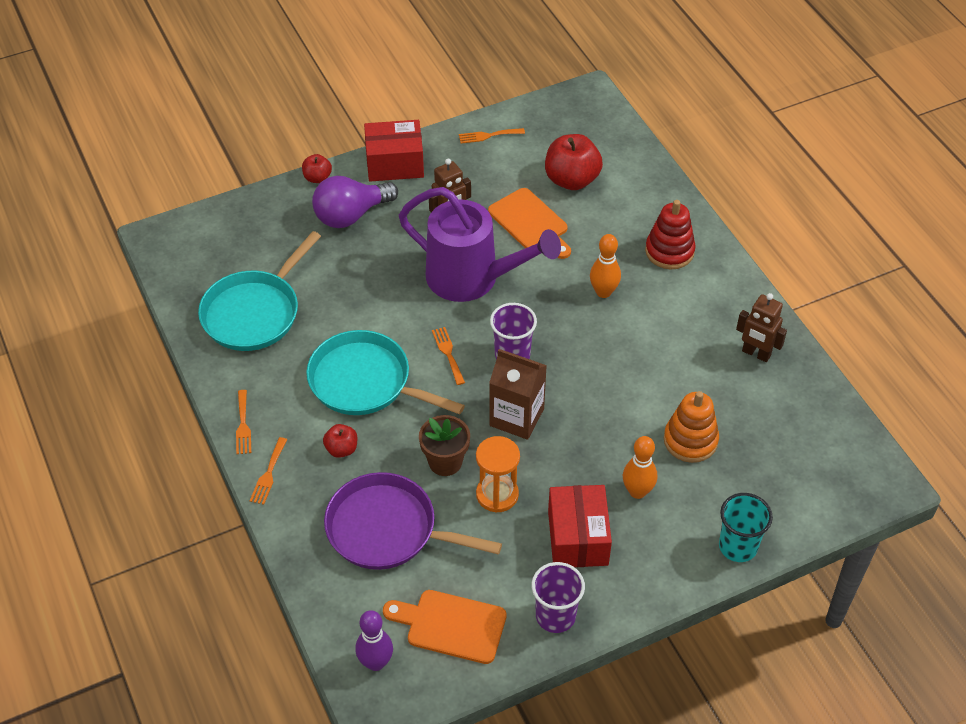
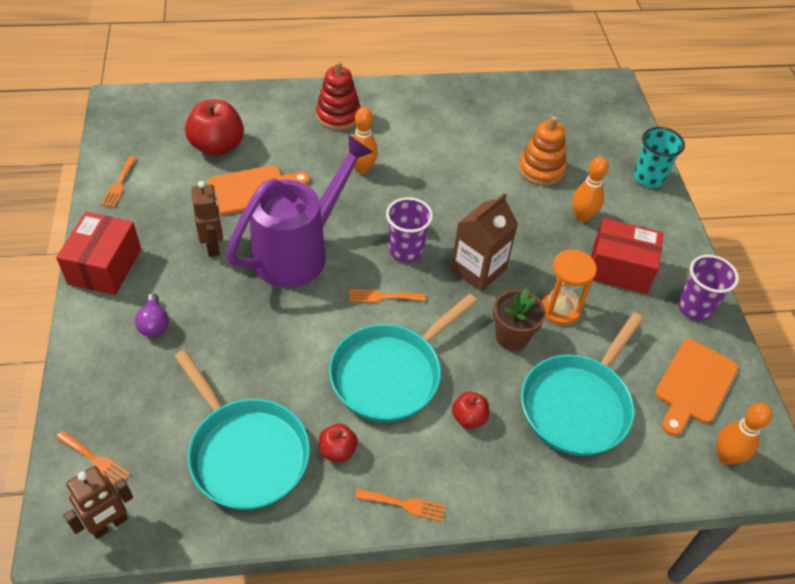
camera: 75 degrees left, 0 degrees up
(268, 474) = (479, 495): orange fork -> orange fork (95, 460)
(317, 178) = (78, 339): red apple -> red apple (337, 450)
(351, 215) = (154, 324): purple light bulb -> purple light bulb, size x0.53
(376, 662) = (726, 456): purple bowling pin -> orange bowling pin
(388, 529) = (578, 404): purple pan -> turquoise pan
(756, 353) = (469, 106): brown robot -> brown robot (109, 524)

